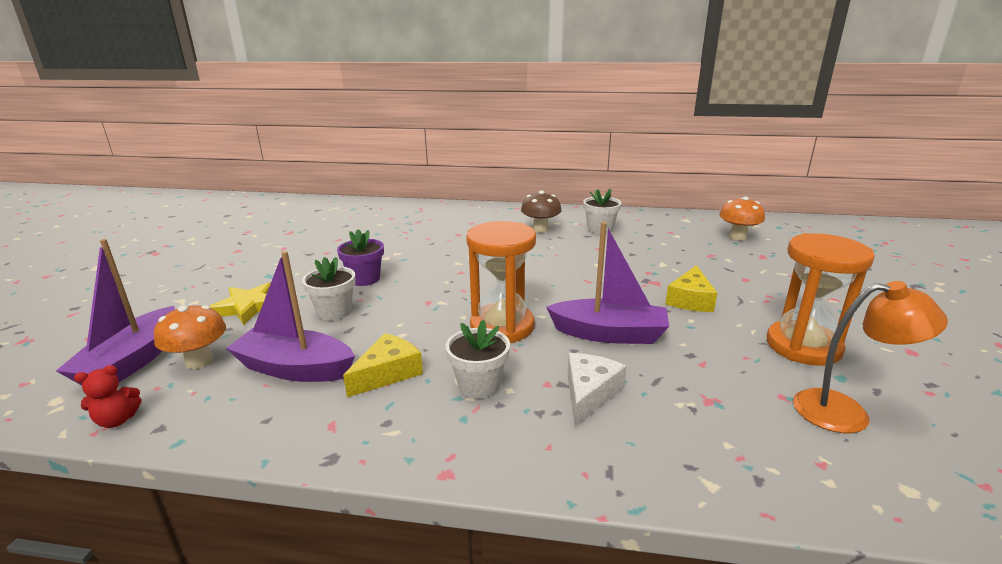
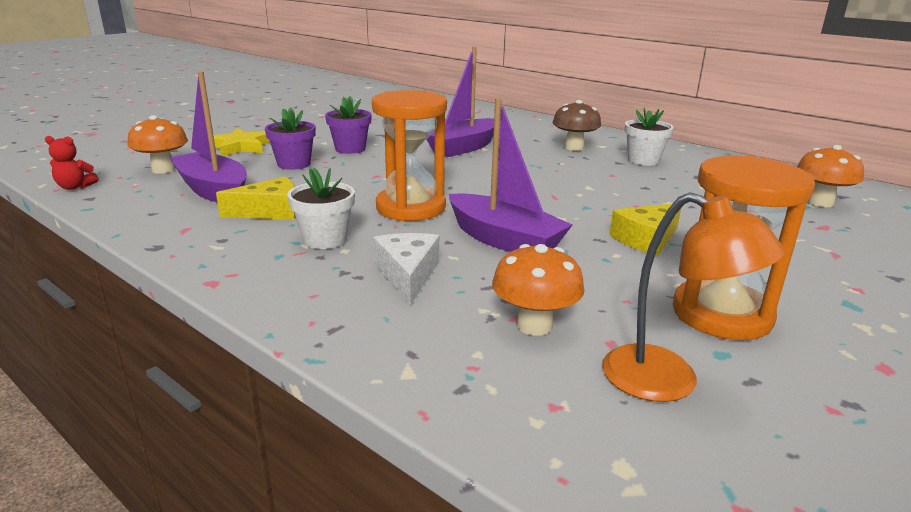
camera: 30 degrees right, 0 degrees up
(132, 361) = (127, 159): purple boat -> purple boat (464, 147)
(334, 312) = (294, 164): white flower pot -> purple flower pot
(589, 394) = (408, 274): white cheese -> white cheese turned 60 degrees counterclockwise
(726, 403) = (534, 325): none -> orange mushroom

